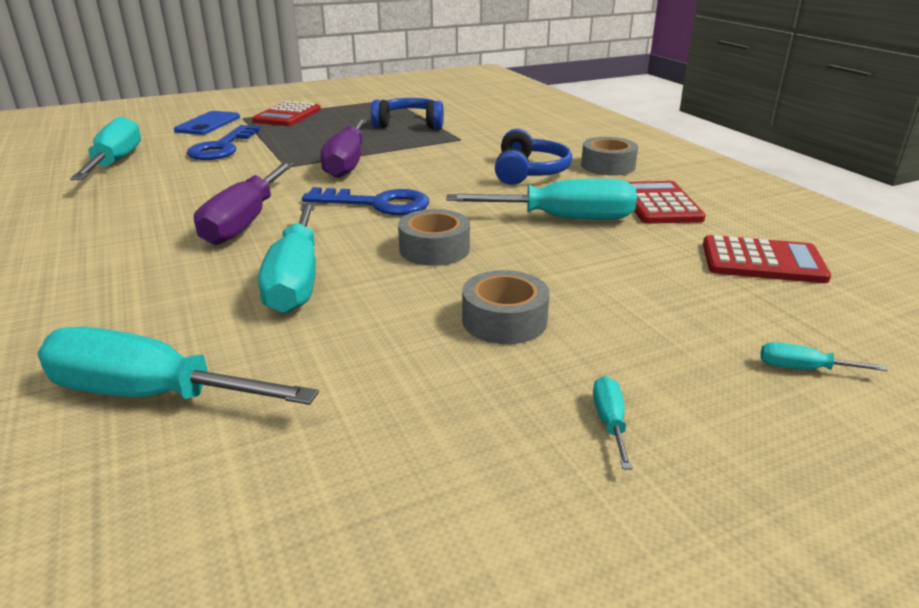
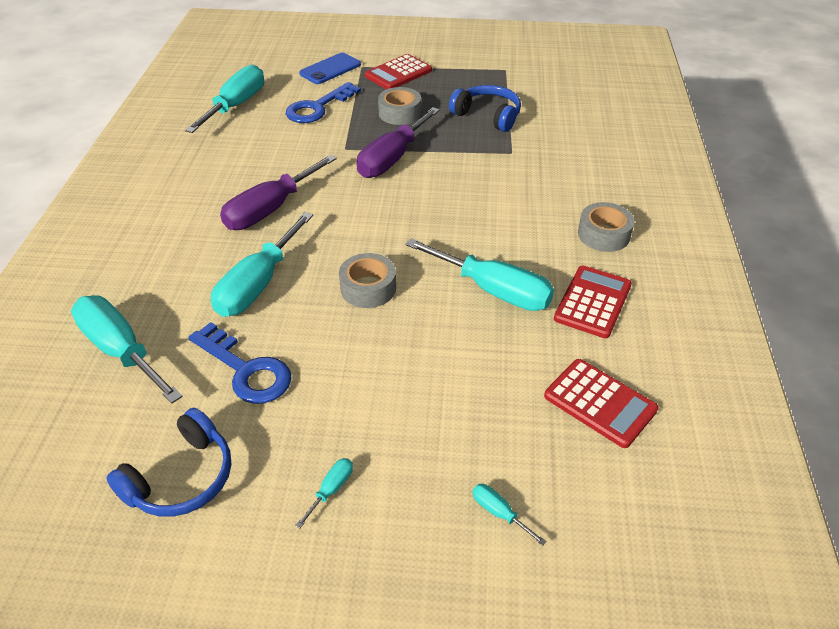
camera: 30 degrees right, 15 degrees up
(377, 204) = (372, 220): blue key -> blue key (246, 370)
(504, 320) = (350, 378): grey tape -> grey tape (399, 113)
(529, 172) = (526, 219): blue headphones -> blue headphones (181, 478)

